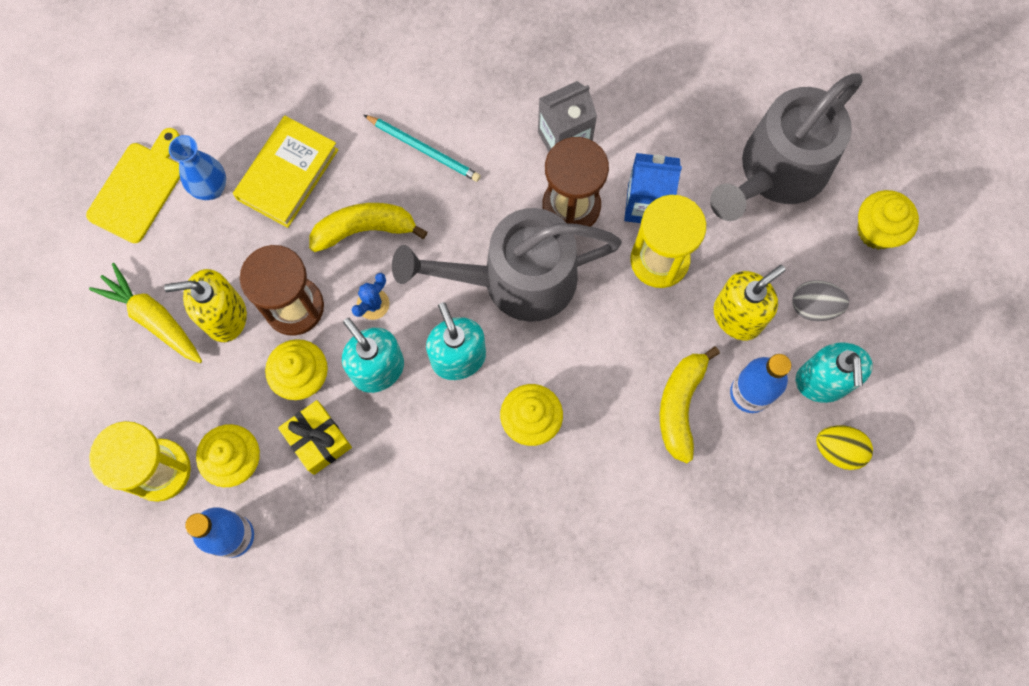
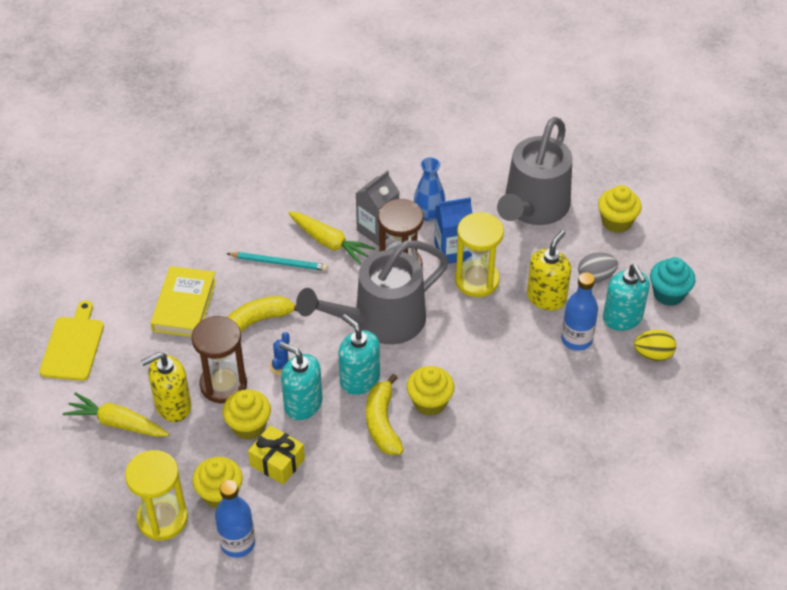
camera: 20 degrees left, 25 degrees down
(211, 188) = (130, 330): blue vase -> blue vase (429, 214)
(497, 139) = (329, 242): none -> yellow carrot
(680, 406) = (532, 361): yellow banana -> yellow banana (382, 423)
(898, 365) = (668, 294): none -> turquoise cupcake

